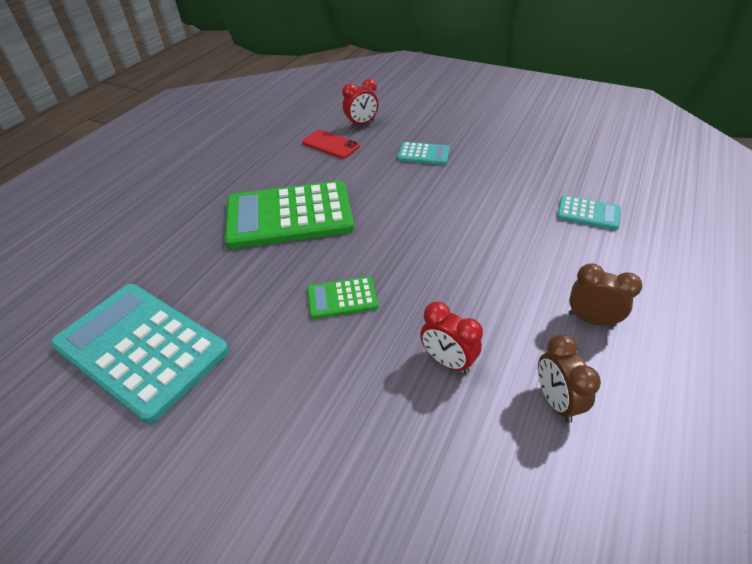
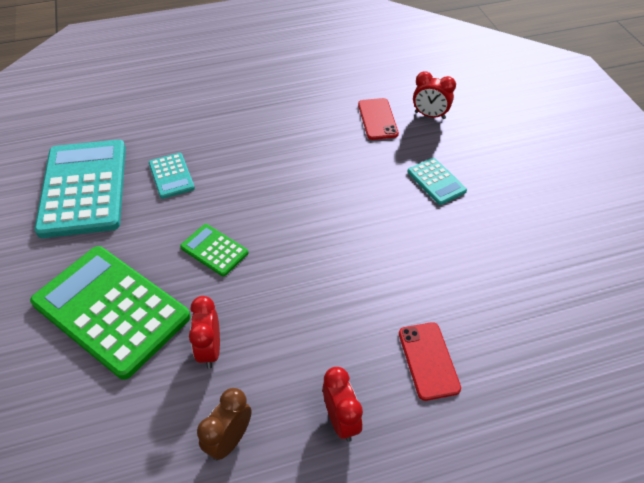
camera: 45 degrees right, 5 degrees up
(289, 215) = (267, 161): green calculator -> green calculator (111, 310)
(575, 245) = (428, 360): none -> red phone
(588, 213) = (488, 346): turquoise calculator -> turquoise calculator (171, 176)
(591, 319) = (341, 420): brown clock -> red clock

